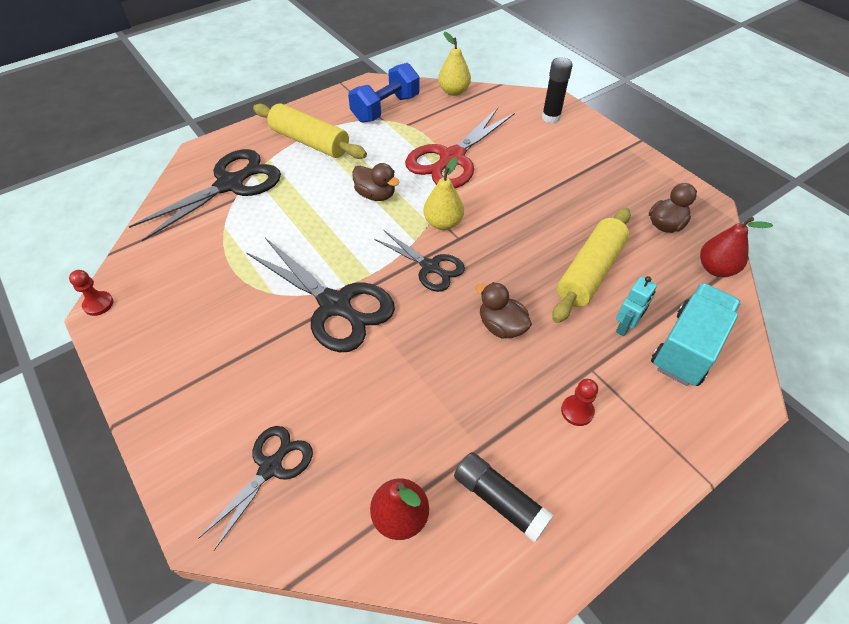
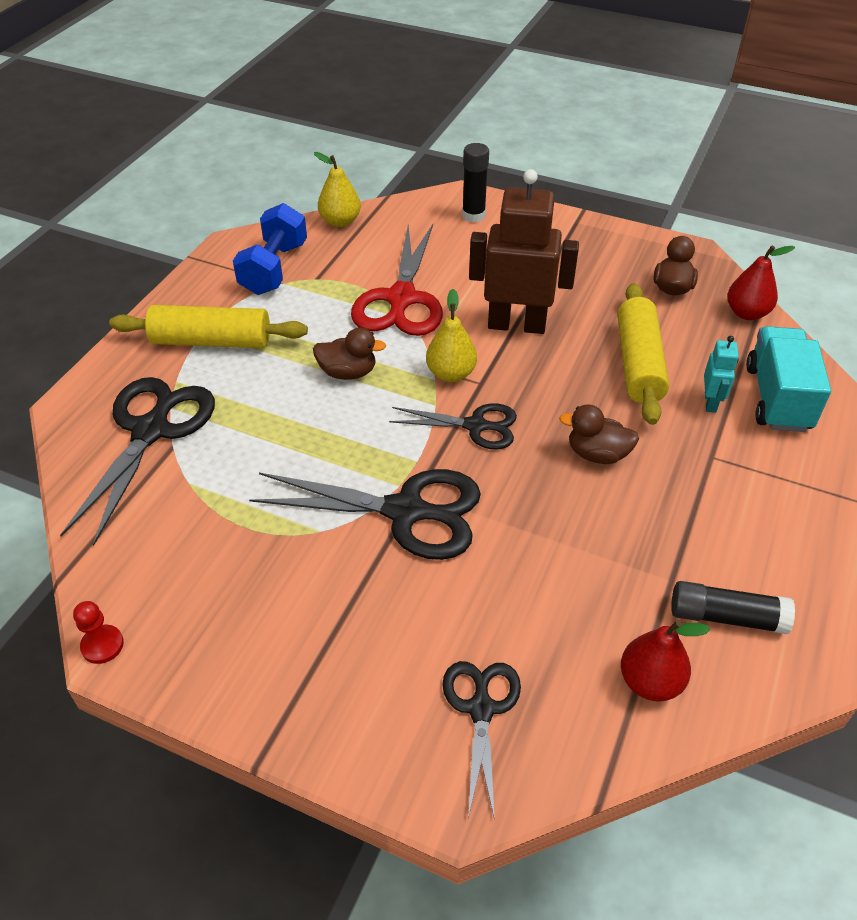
camera: 30 degrees left, 5 degrees down
(519, 207) = (516, 325): none -> brown robot
(577, 411) = (729, 501): red pawn -> none

